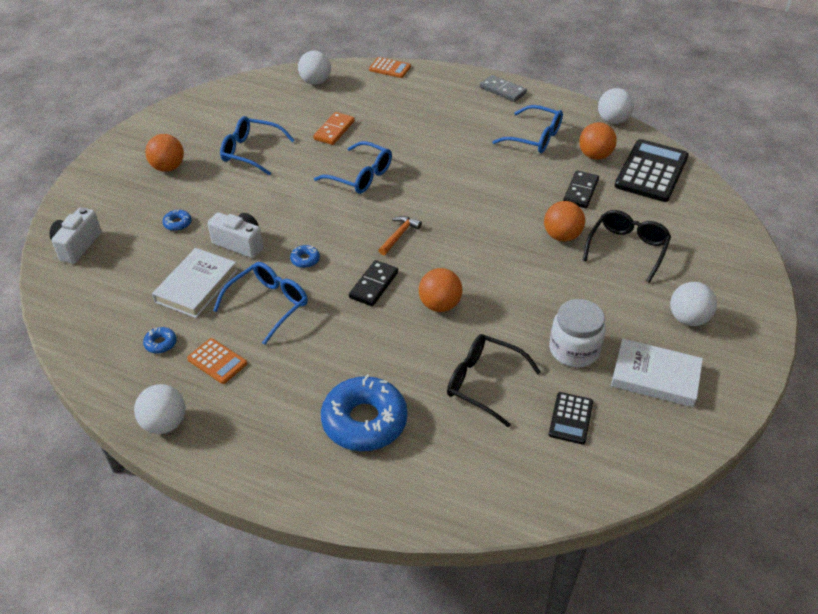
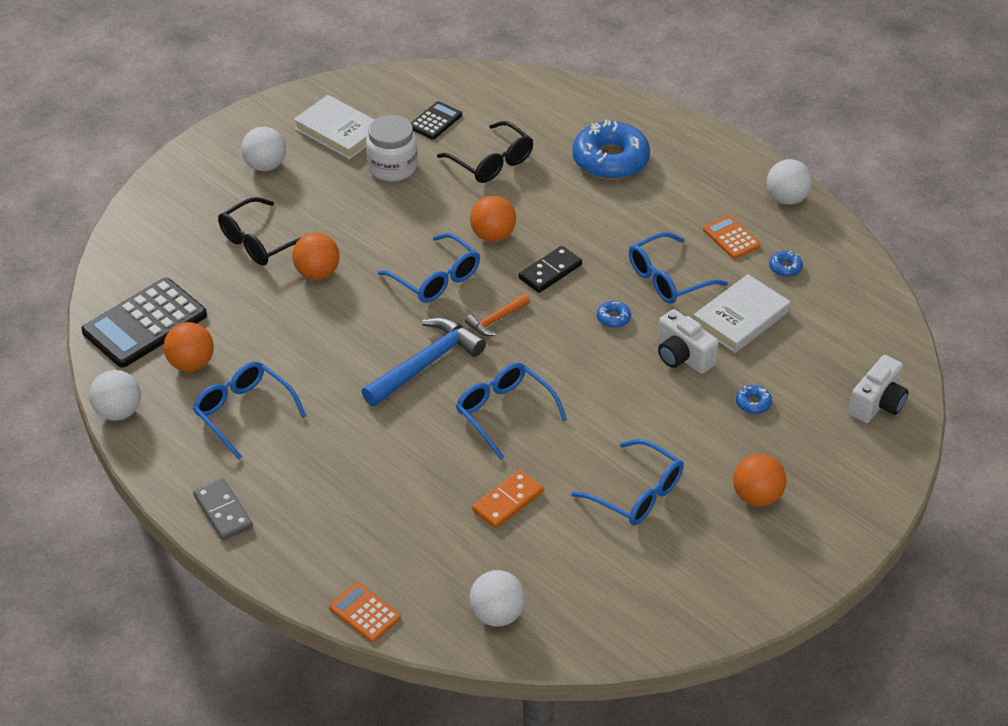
camera: 160 degrees left, 0 degrees up
(434, 193) = (426, 363): none -> blue hammer
(465, 255) = (436, 279): none -> blue glasses
(580, 191) = (251, 320): black domino -> none

